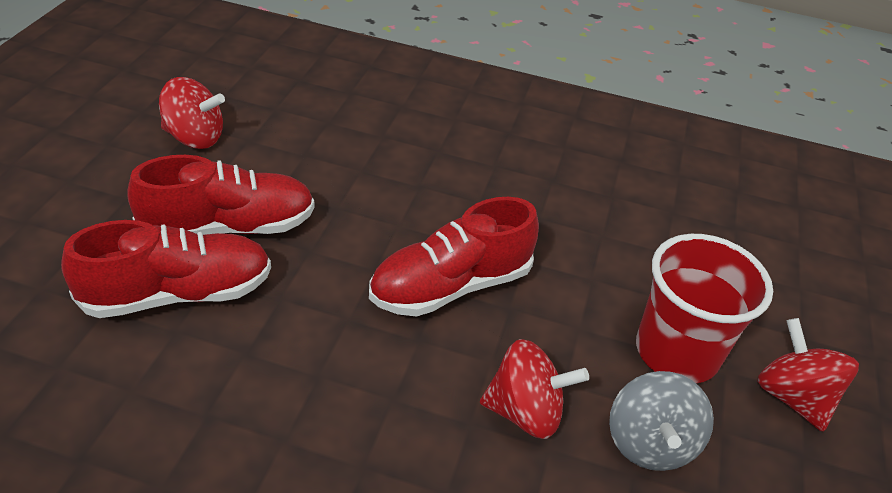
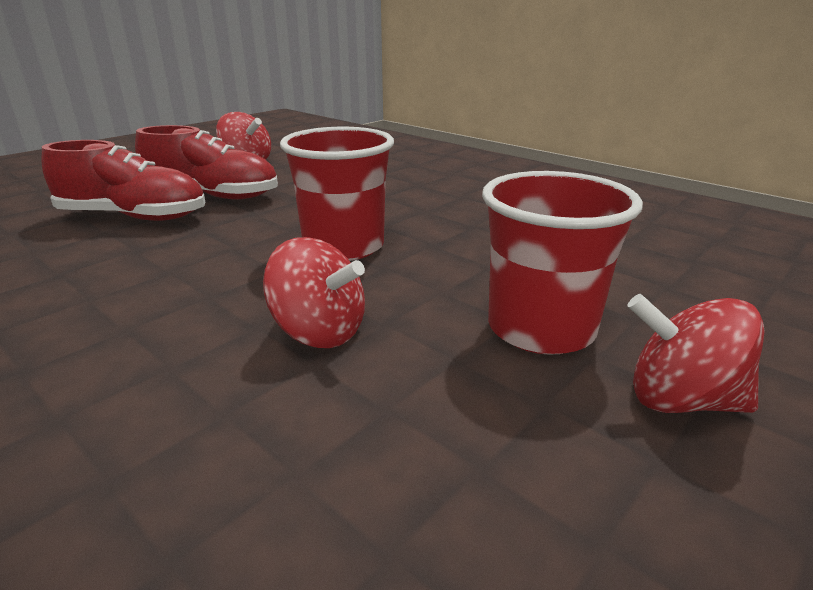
camera: 30 degrees right, 15 degrees down
(450, 286) = (344, 247): red shoe -> red cup
(649, 443) = (436, 389): grey spinning top -> none
(792, 397) = (681, 400): red spinning top -> red spinning top turned 75 degrees counterclockwise

